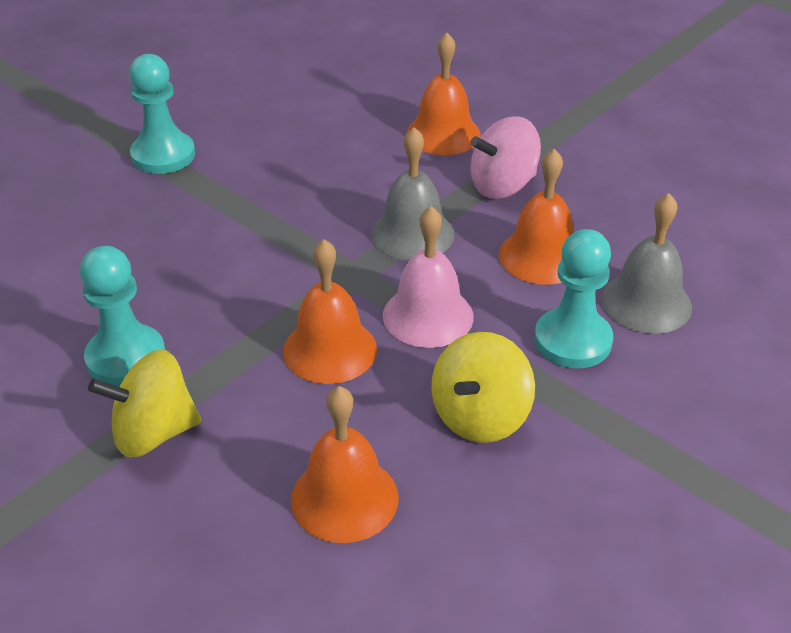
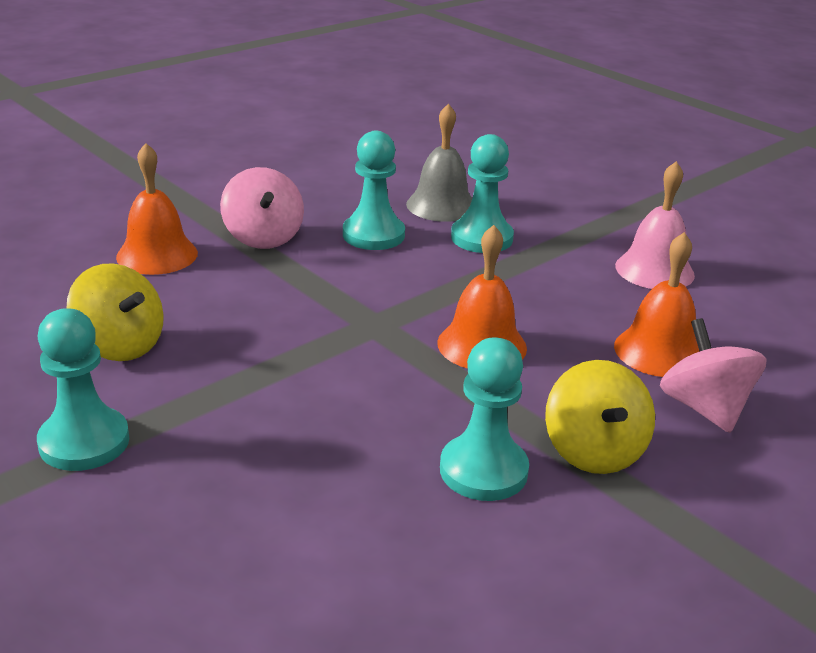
camera: 85 degrees left, 10 degrees down
(232, 531) = (704, 408): none -> pink spinning top
(412, 234) = (321, 288): grey bell -> none
(428, 316) = (442, 293): pink bell -> pink bell (654, 270)
(480, 416) = (565, 285): yellow spinning top -> yellow spinning top (120, 345)
(541, 256) = (373, 235): orange bell -> turquoise pawn

